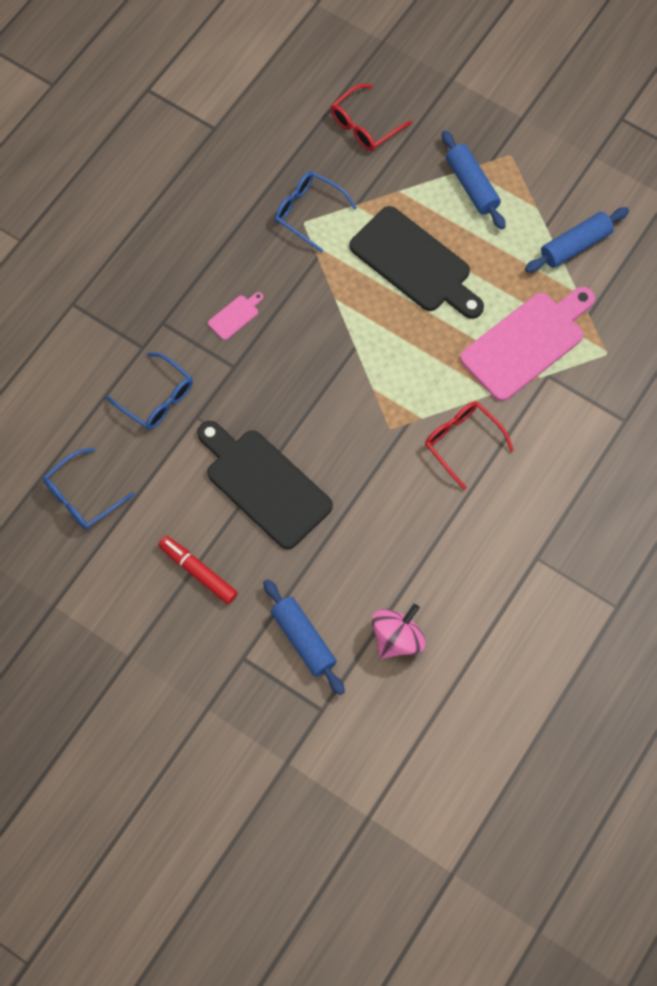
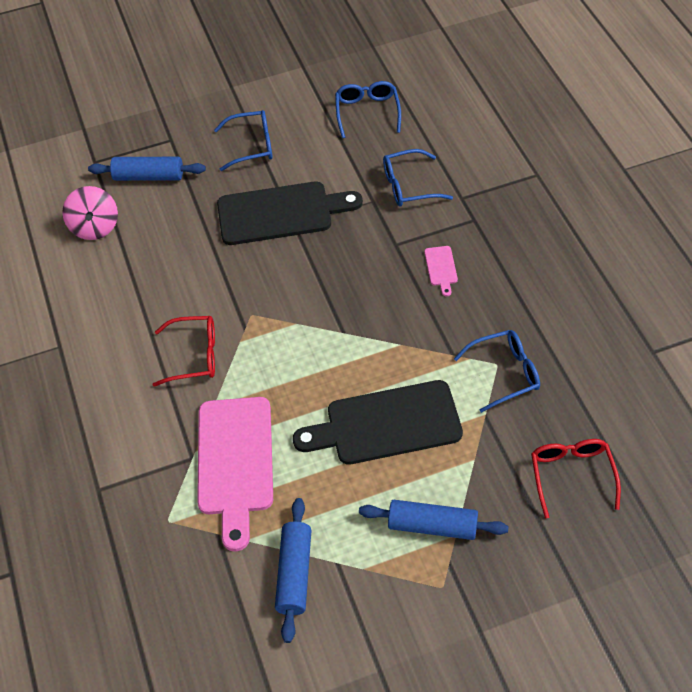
camera: 130 degrees right, 15 degrees down
(198, 572) = (252, 146): red marker -> blue glasses

